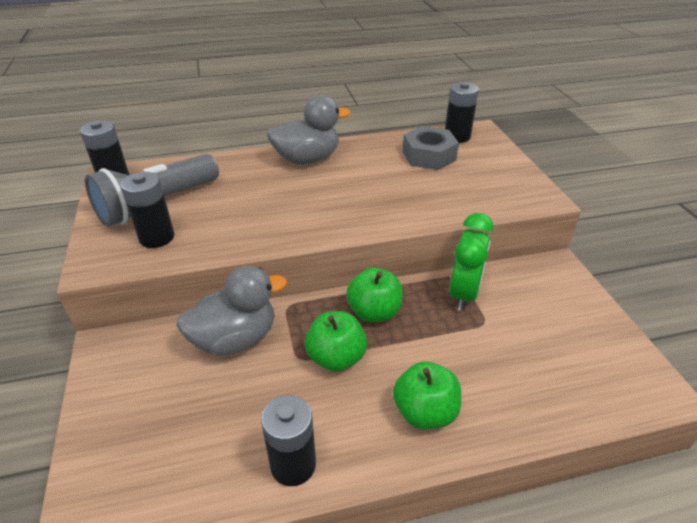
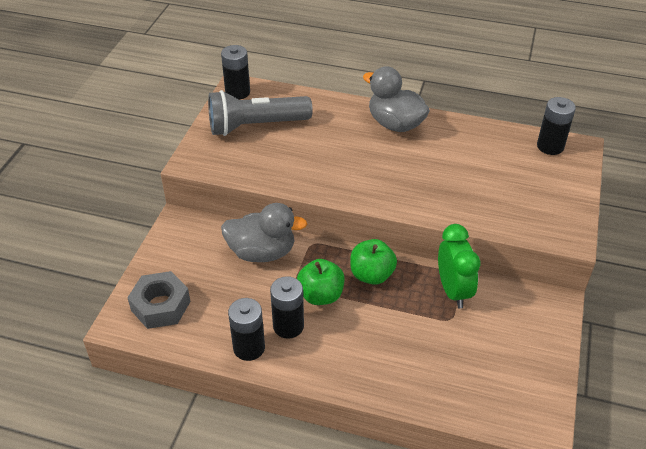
camera: 30 degrees right, 5 degrees up
(157, 237) = (241, 155): black battery -> black battery (288, 326)
(307, 159) = (395, 124): grey duck -> grey duck turned 150 degrees counterclockwise
(425, 412) = (354, 357): green apple -> none
(429, 156) = (504, 158): grey nut -> grey nut (161, 306)
(464, 294) = (453, 291): green clock -> green clock turned 60 degrees counterclockwise

